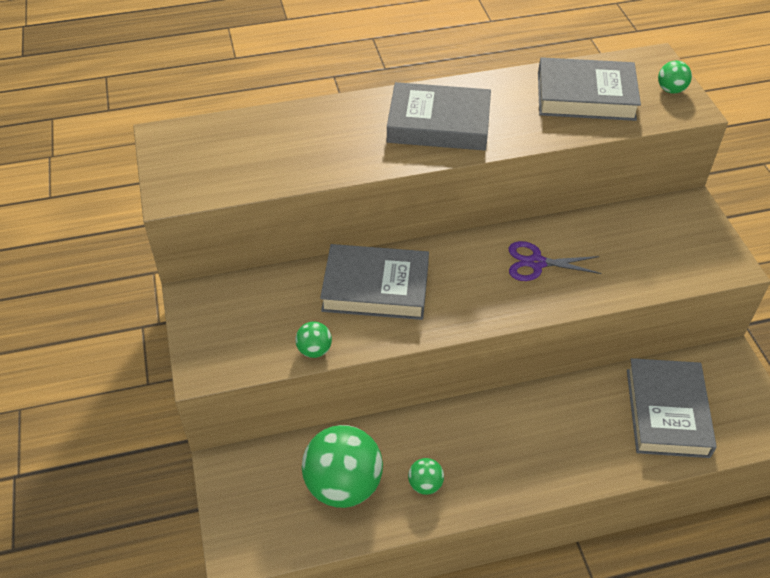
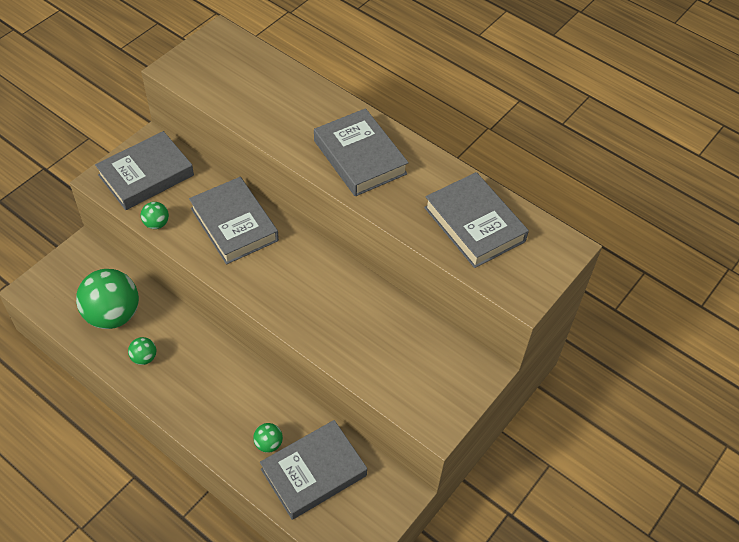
camera: 50 degrees right, 5 degrees up
(237, 326) = (146, 175): none -> grey book
(536, 263) = (333, 301): purple scissors -> none
(671, 90) = (536, 273): green ball -> green ball (268, 443)

